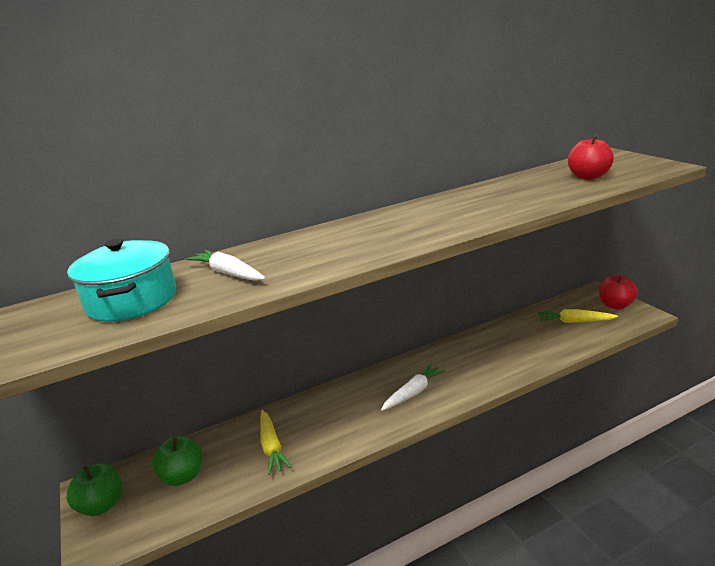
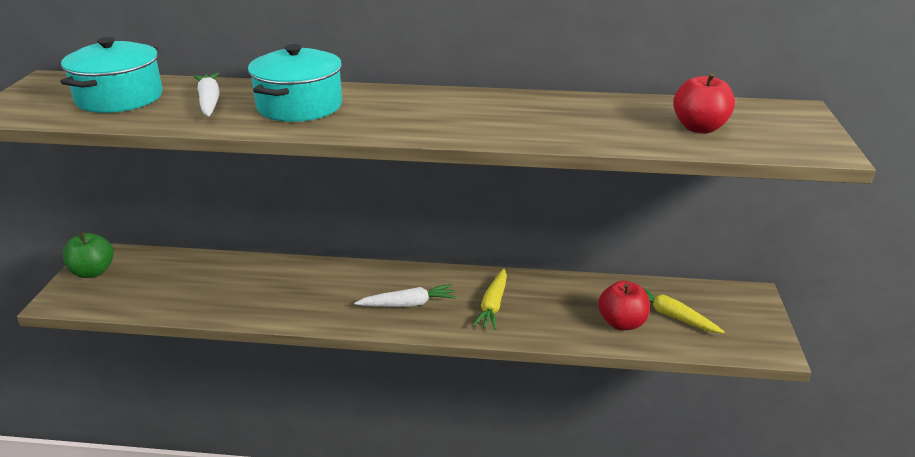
camera: 30 degrees right, 5 degrees up
(183, 476) = (161, 279): green apple -> none
(271, 446) = (243, 290): yellow carrot -> yellow carrot (493, 305)
(313, 250) = (299, 106): none -> turquoise pot
(615, 305) = (750, 321): red apple -> red apple (622, 323)

